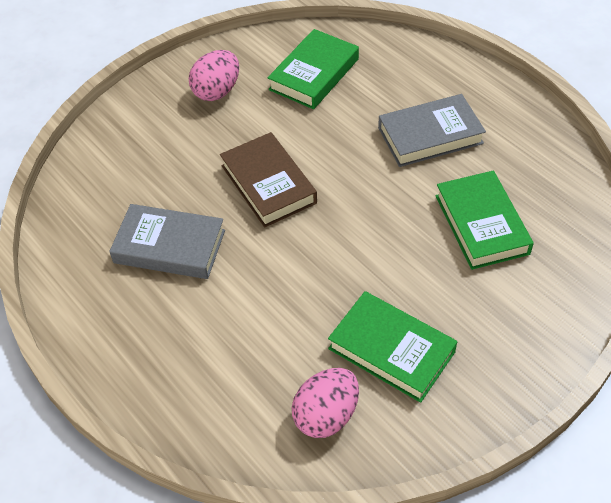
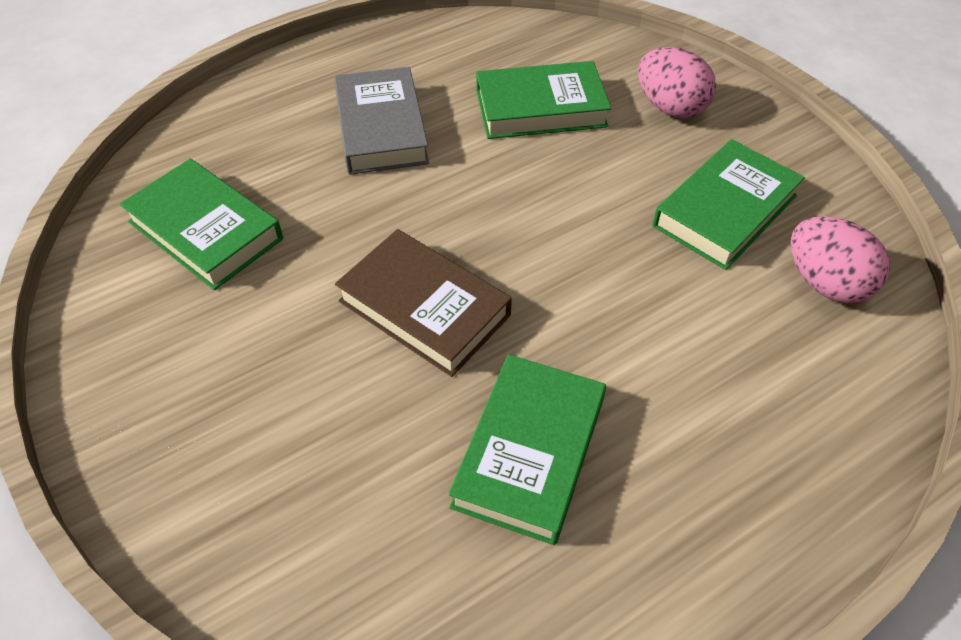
camera: 85 degrees left, 0 degrees up
(169, 246) = (529, 452): grey book -> green book
(217, 91) = (184, 363): pink egg -> pink egg (670, 107)
(268, 184) = (424, 308): brown book -> brown book turned 60 degrees clockwise

